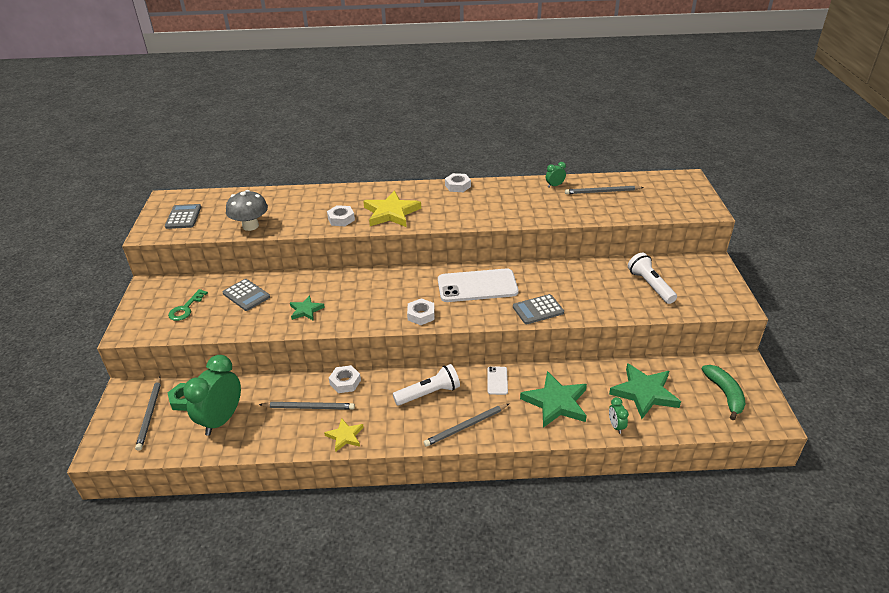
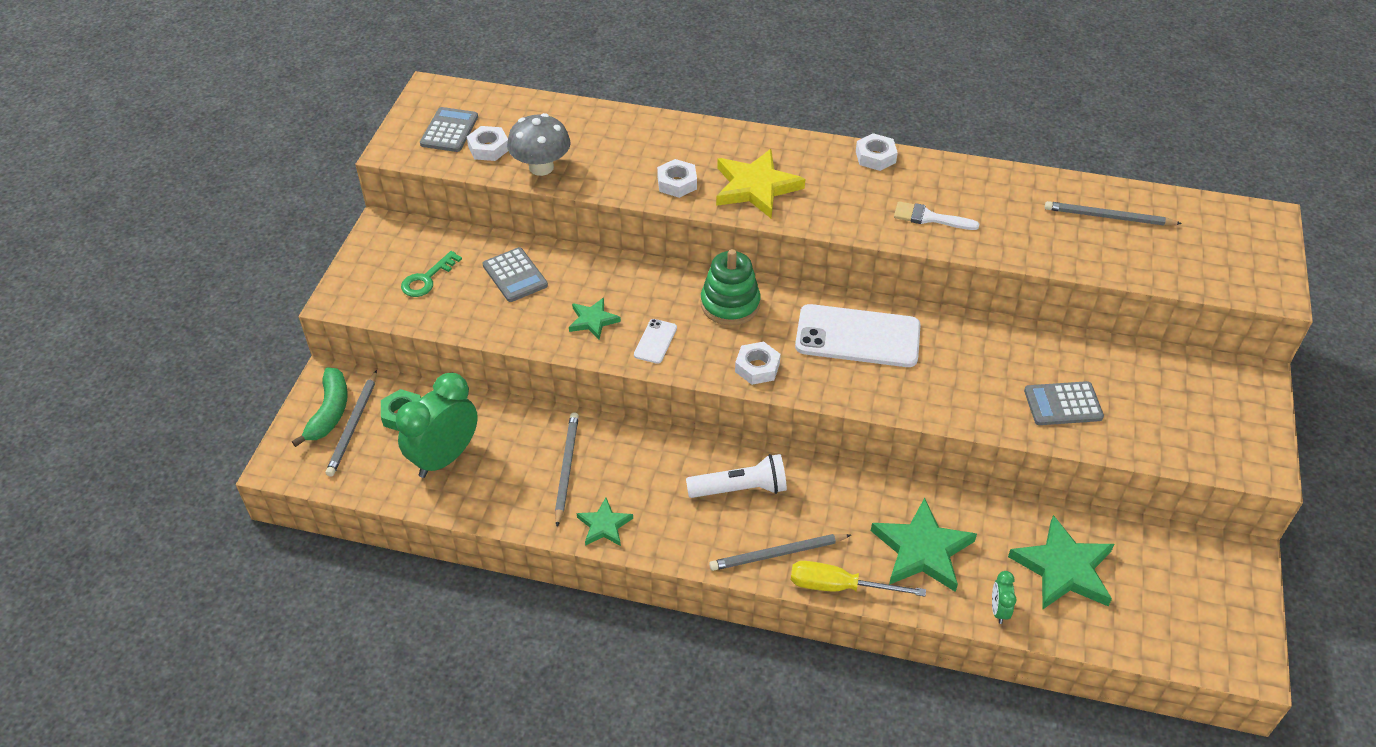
camera: 15 degrees right, 10 degrees up
(309, 407) = (566, 468): grey pencil -> grey pencil turned 105 degrees counterclockwise
(345, 382) = (626, 441): white nut -> white nut (488, 148)
(345, 436) = (604, 525): yellow star -> green star
(392, 284) = (730, 304): none -> green stacking toy
(497, 380) = (846, 493): white phone -> white phone (655, 341)
(501, 210) = (929, 218): none -> white brush
(512, 436) = (839, 586): none -> yellow screwdriver
(538, 310) = (937, 400): grey calculator -> grey calculator (1063, 404)
(554, 185) = (1033, 188): green clock -> none
(650, 285) = (1133, 398): white flashlight -> none
(724, 394) = (1190, 603): green banana -> green banana (329, 412)

